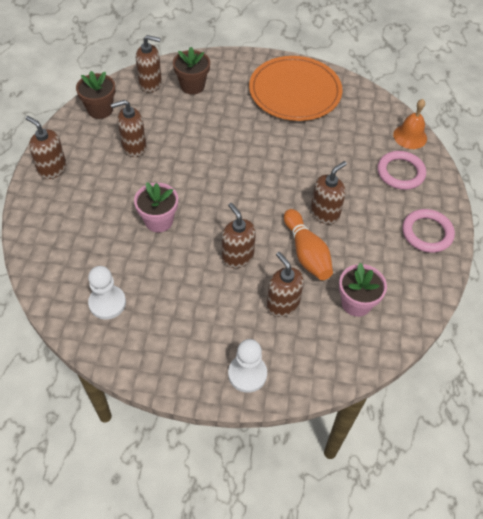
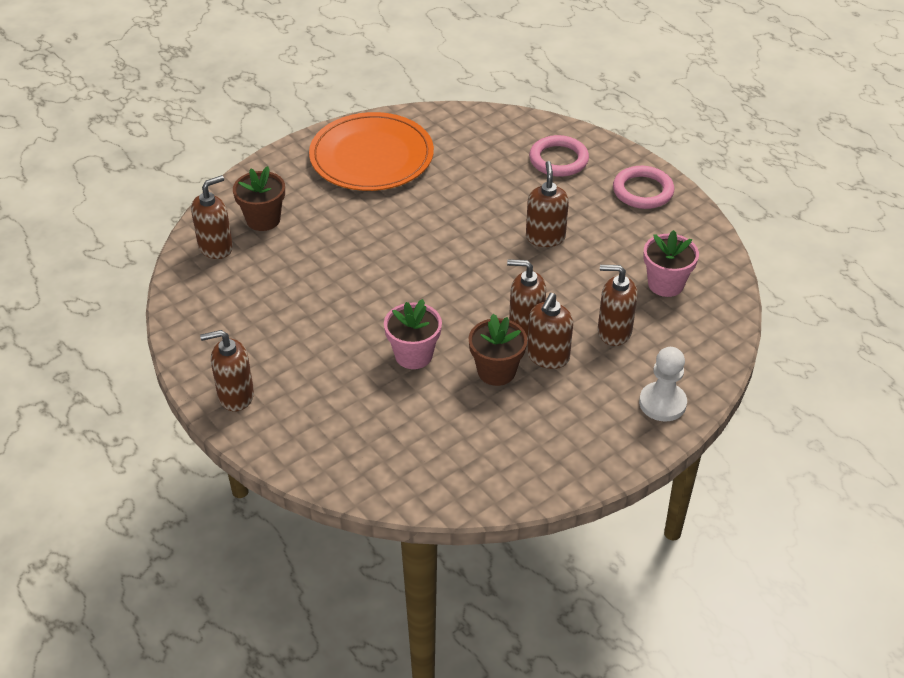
camera: 45 degrees left, 10 degrees down
(100, 110) = (199, 308): brown flower pot -> brown flower pot (496, 371)
(107, 303) = (471, 455): white pawn -> none
(134, 147) = (290, 314): brown soap dispenser -> brown soap dispenser (548, 357)
(306, 253) = (575, 278): orange bowling pin -> none
(410, 136) = (525, 125): orange bell -> none

